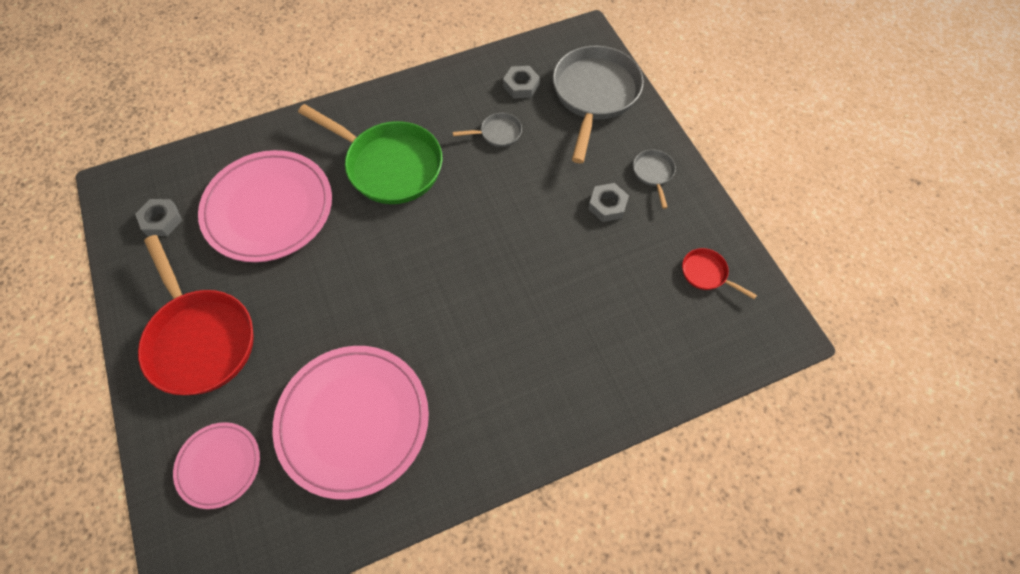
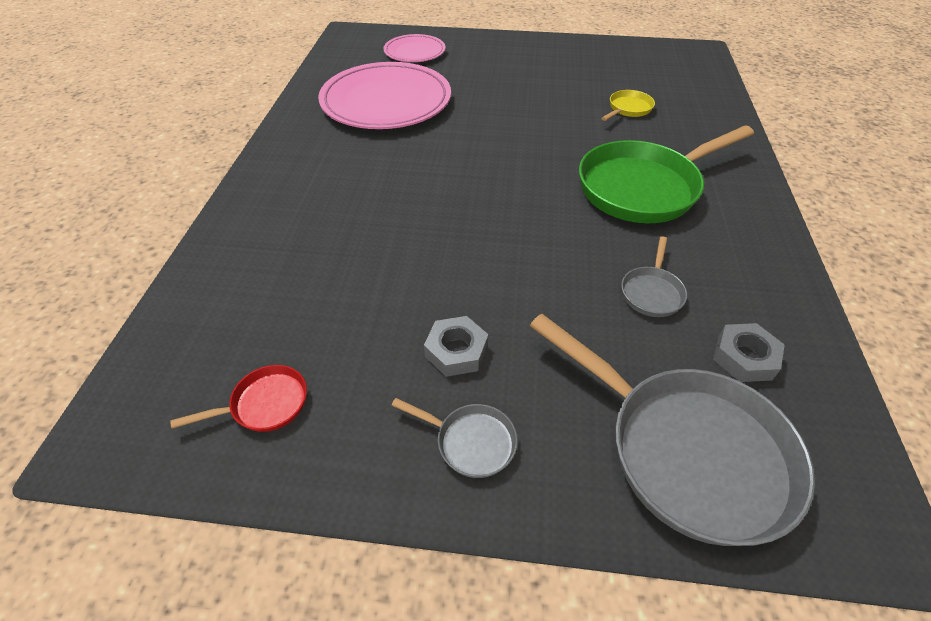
camera: 120 degrees right, 15 degrees down
(161, 220) = (648, 63): grey nut -> none
(200, 339) = (518, 61): red pan -> none
(268, 209) = (628, 109): pink plate -> yellow pan

